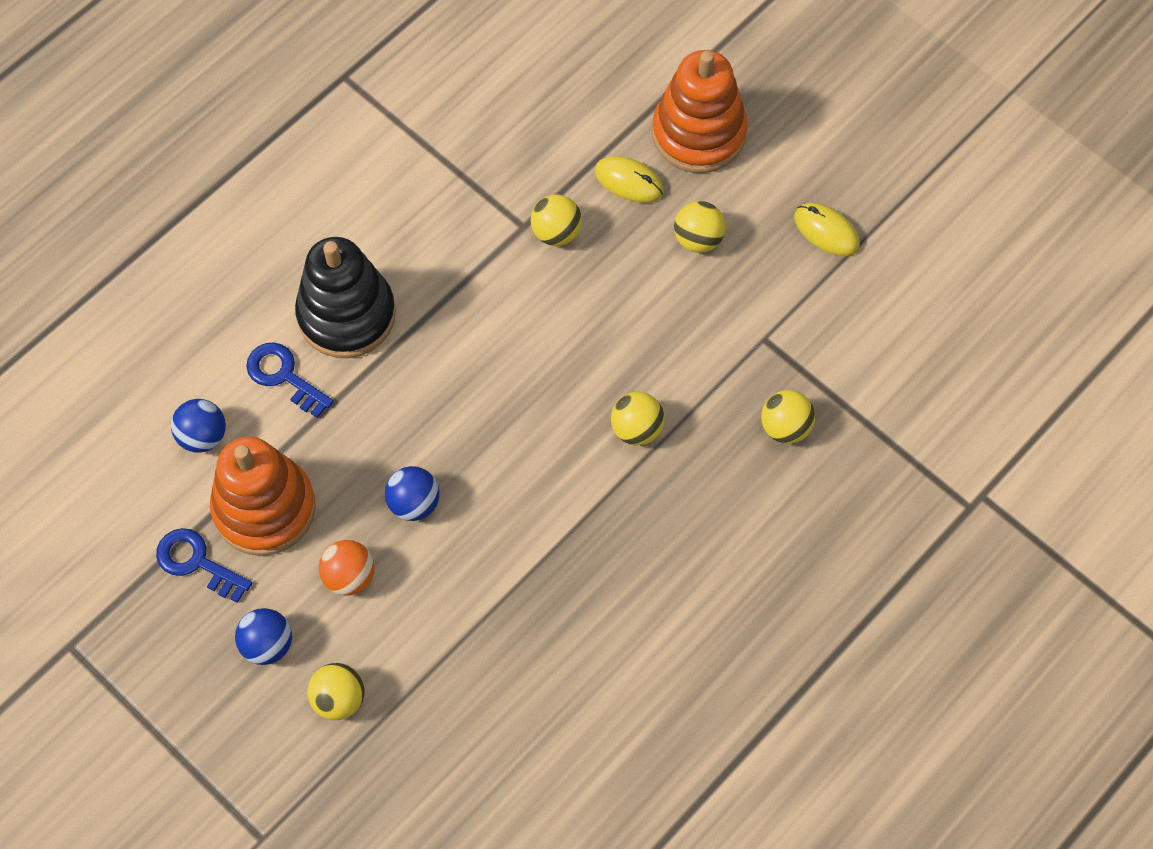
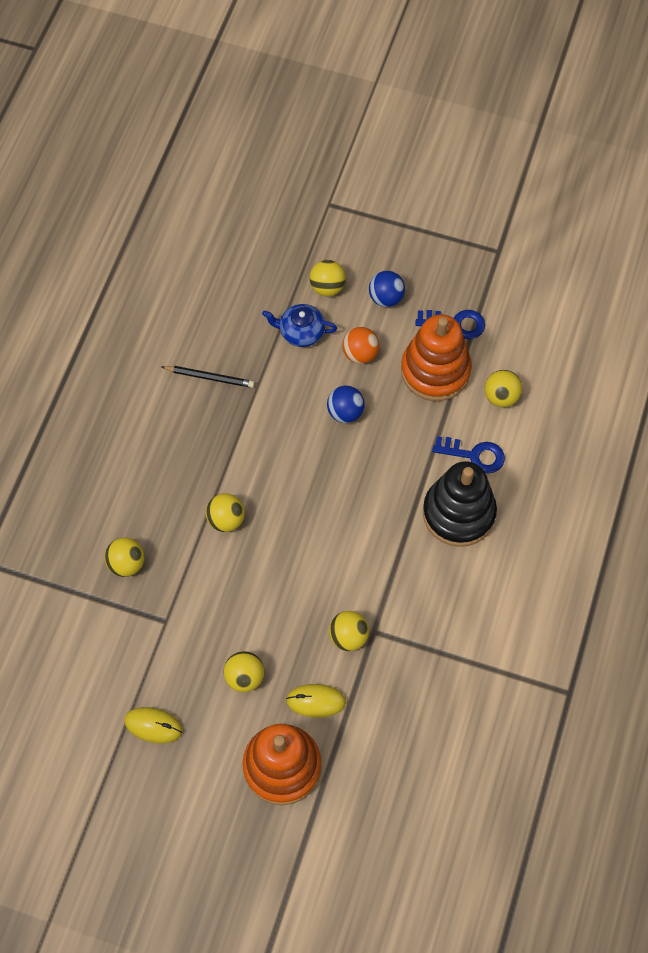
camera: 155 degrees right, 0 degrees up
(203, 436) = (501, 396): blue ball -> yellow ball
(412, 645) = (301, 332): none -> blue teapot
(569, 633) = (210, 377): none -> black pencil

